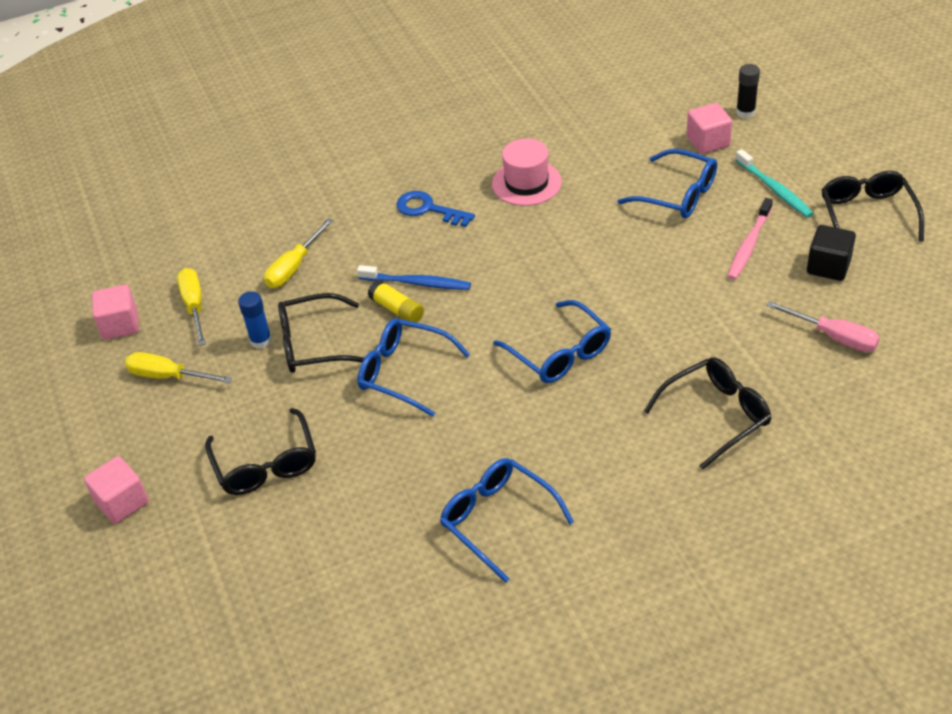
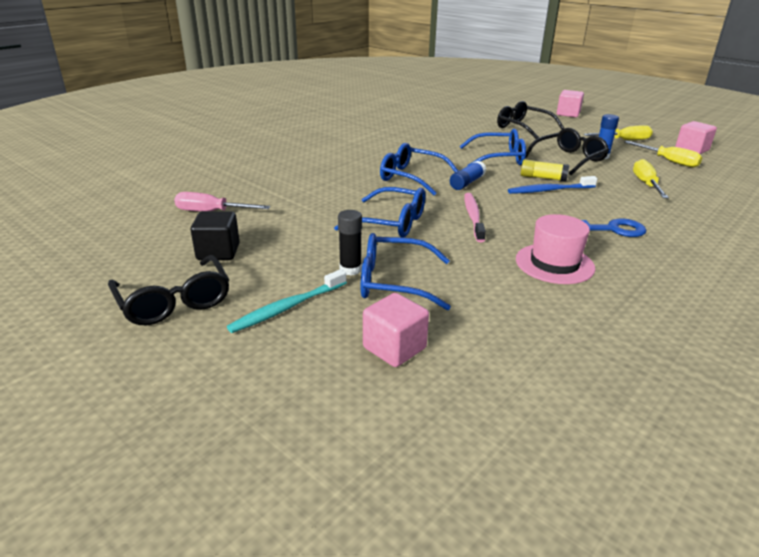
camera: 150 degrees right, 15 degrees down
(498, 520) = (390, 130): blue glasses -> blue glasses (391, 223)
(499, 322) = (467, 183): none -> blue glue stick
(716, 415) = (290, 170): black glasses -> none
(745, 112) = (363, 407): black glue stick -> black glue stick (350, 269)
(749, 245) = (300, 254): pink toothbrush -> pink toothbrush (473, 217)
(774, 189) = (287, 307): turquoise toothbrush -> turquoise toothbrush turned 75 degrees counterclockwise

